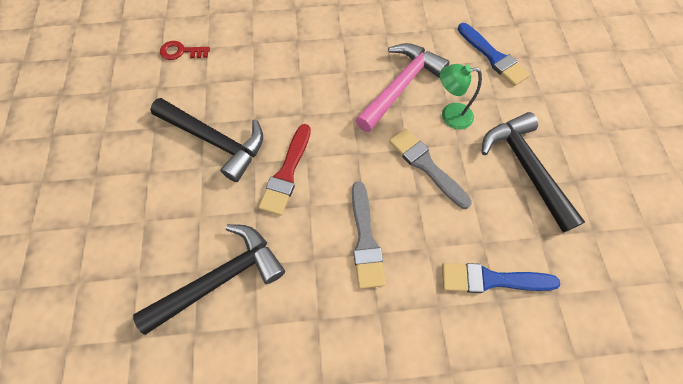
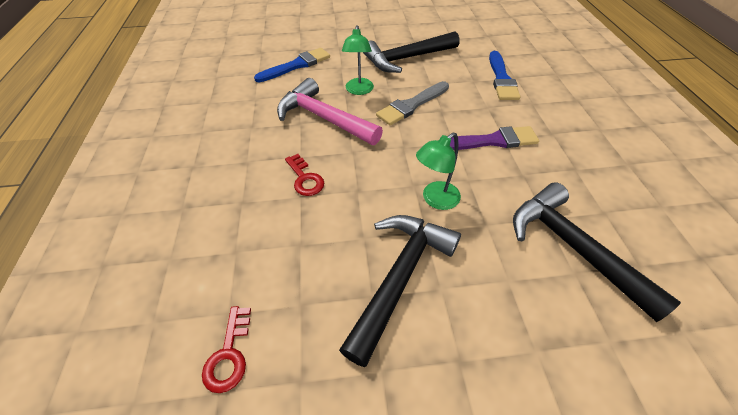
camera: 90 degrees left, 15 degrees down
(287, 173) = (435, 200): red brush -> green lamp
(319, 77) = (305, 178): none -> red key
(365, 239) = (492, 141): grey brush -> purple brush

